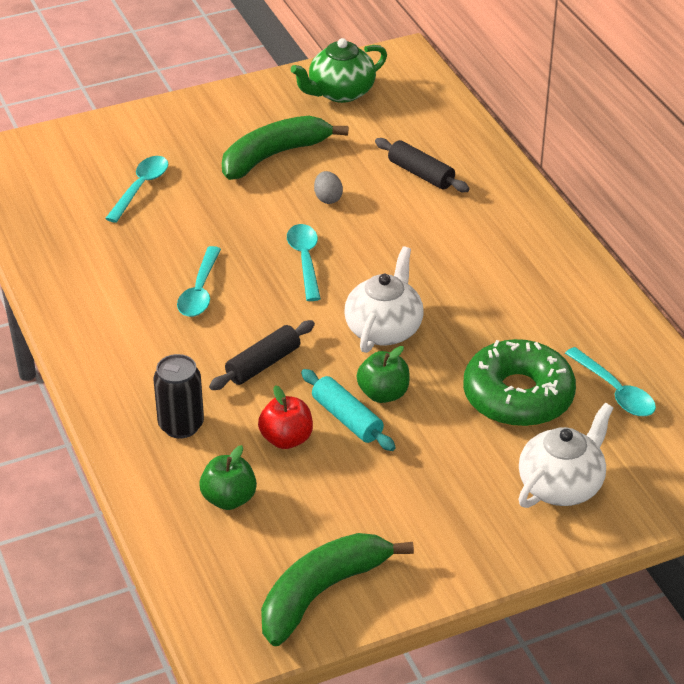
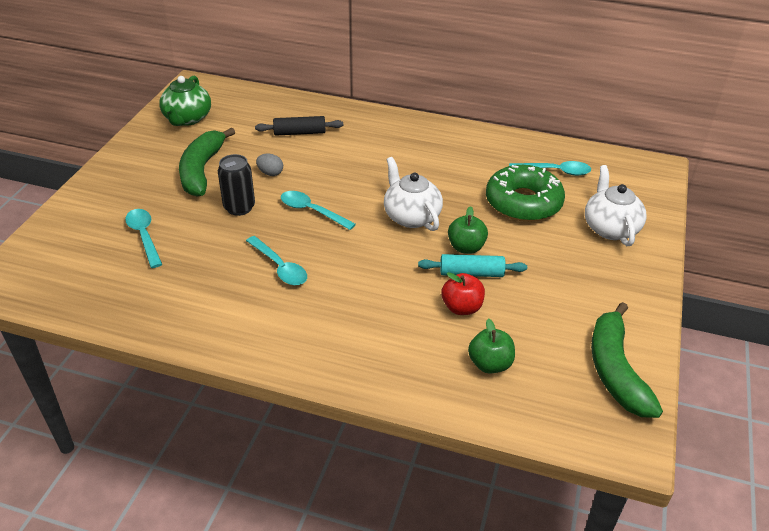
camera: 50 degrees left, 0 degrees up
(181, 425) = (396, 347): black can -> black can (239, 207)
(263, 364) = (382, 279): black rolling pin -> none

